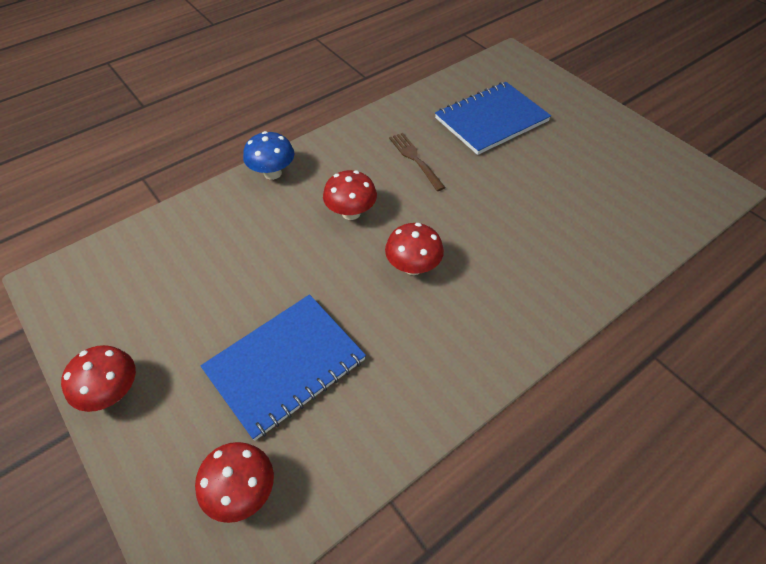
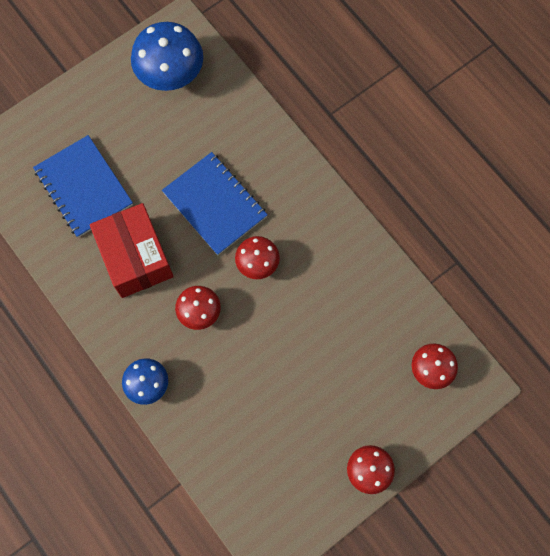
camera: 90 degrees left, 20 degrees up
(285, 365) = (344, 352): blue notebook -> blue notebook (215, 204)
(415, 159) = (135, 257): brown fork -> red box
(649, 182) = (171, 75): none -> blue mushroom

